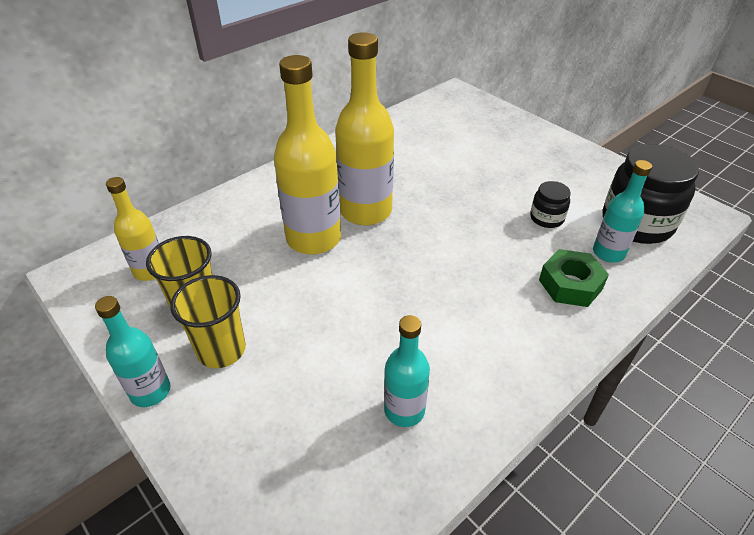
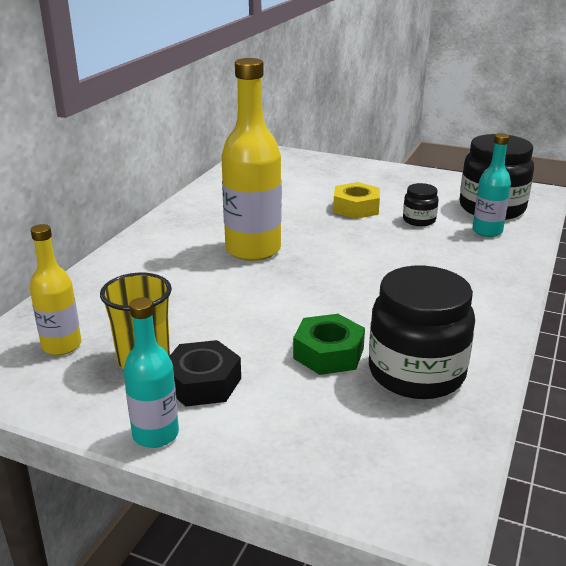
camera: 25 degrees left, 15 degrees down
(221, 350) = (202, 383): yellow cup -> black nut
(314, 238) = (220, 280): yellow bottle -> none
(404, 410) = (416, 373): turquoise bottle -> black jar
(495, 185) = (356, 208): none -> yellow nut
(570, 284) = (476, 257): green nut -> green nut (328, 353)

